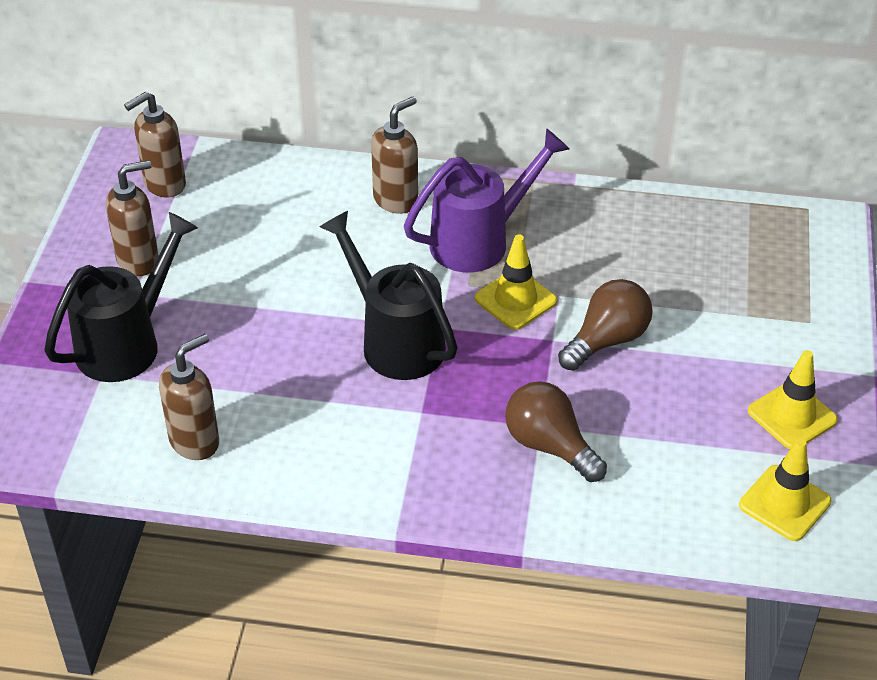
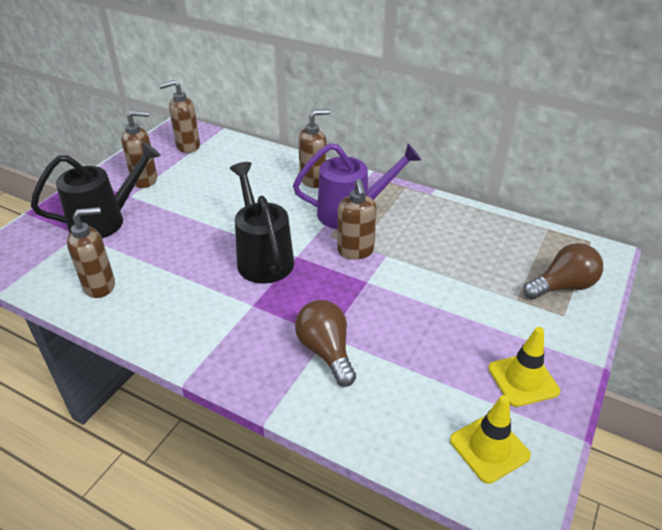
camera: 20 degrees right, 5 degrees down
(515, 300) = (355, 251): yellow traffic cone -> brown soap dispenser
(607, 340) = (405, 291): brown light bulb -> brown light bulb (562, 286)

